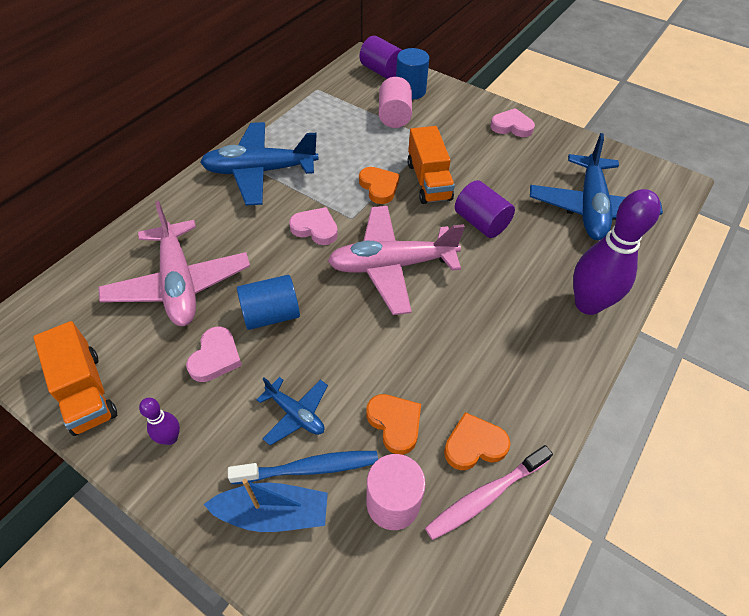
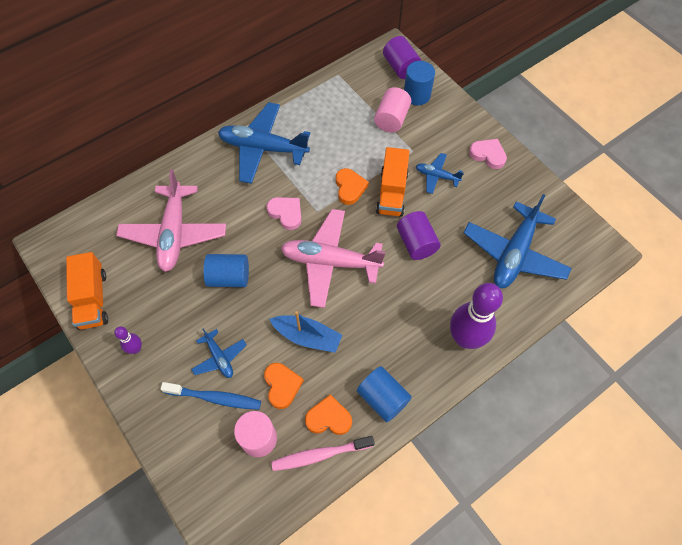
camera: 20 degrees right, 10 degrees up
(215, 357) = (181, 299): pink heart -> none
(273, 513) = (182, 419): blue boat -> blue boat (307, 337)
(469, 156) = (437, 176): none -> blue plane
(529, 399) = (382, 398): none -> blue cylinder

